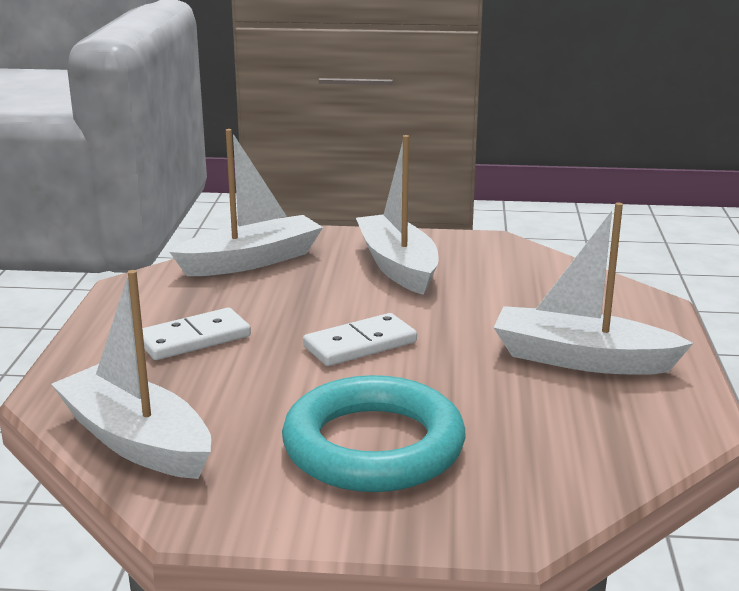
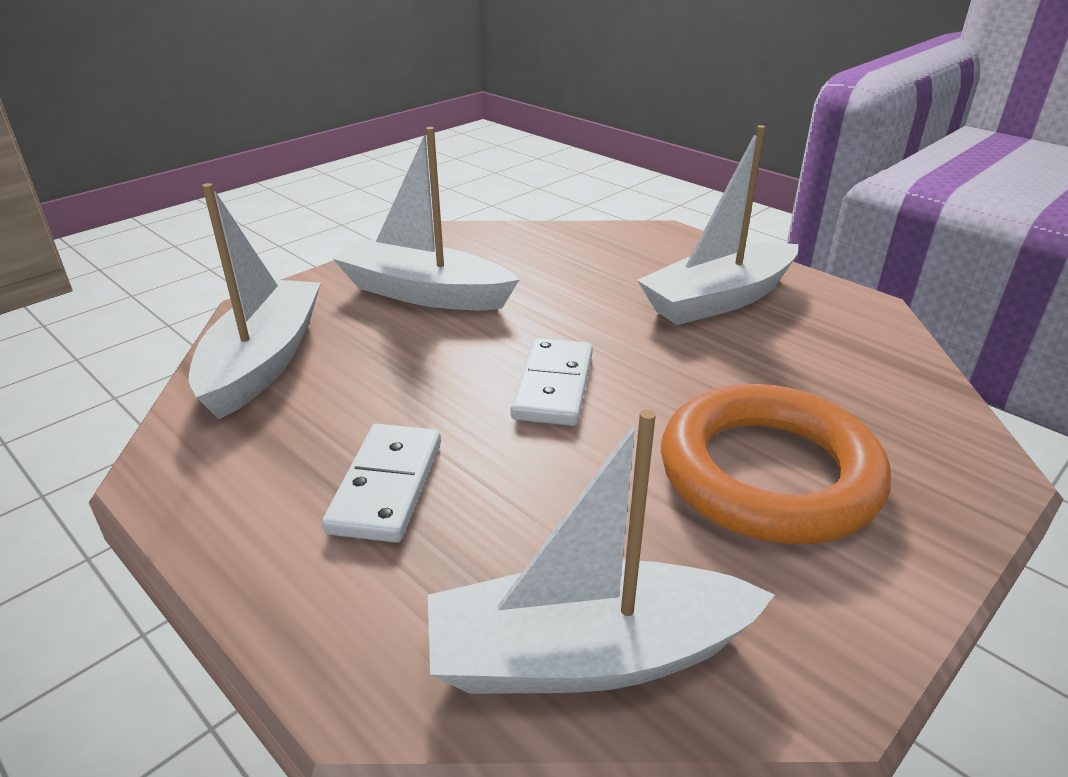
camera: 50 degrees left, 10 degrees up
(373, 446) = (768, 474): turquoise ring -> orange ring

